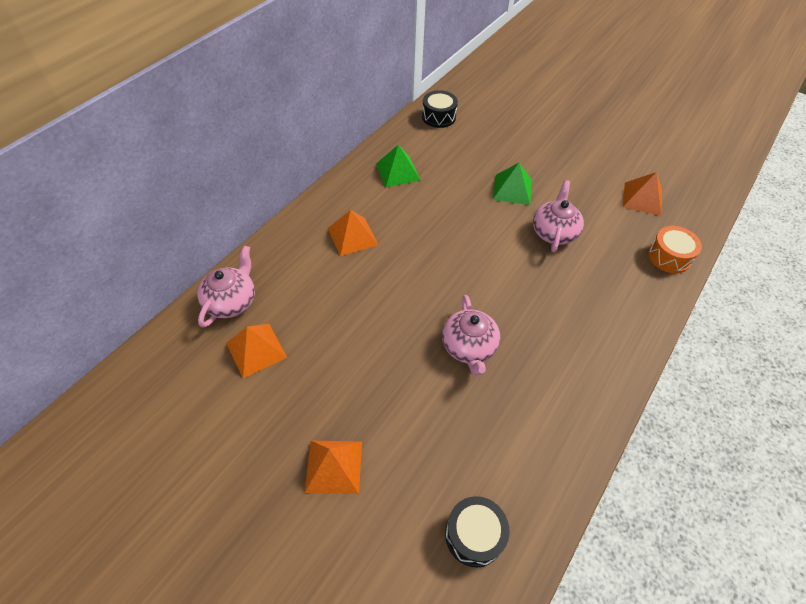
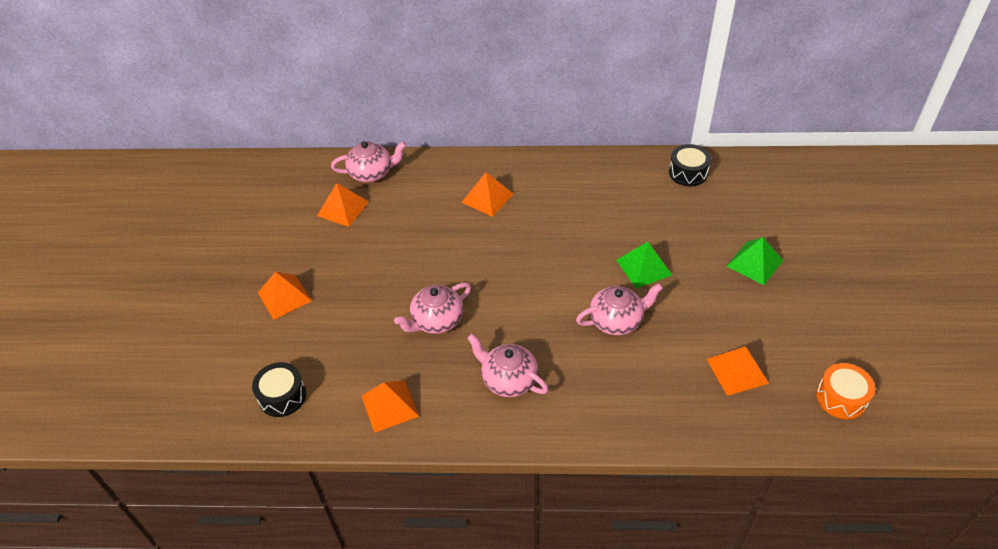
camera: 60 degrees right, 5 degrees down
(398, 171) = (586, 184): green pyramid -> green pyramid (755, 263)
(546, 437) = (389, 405): none -> orange pyramid
(570, 331) = (508, 379): none -> pink teapot
(669, 256) = (671, 422): orange drum -> orange drum (841, 398)

